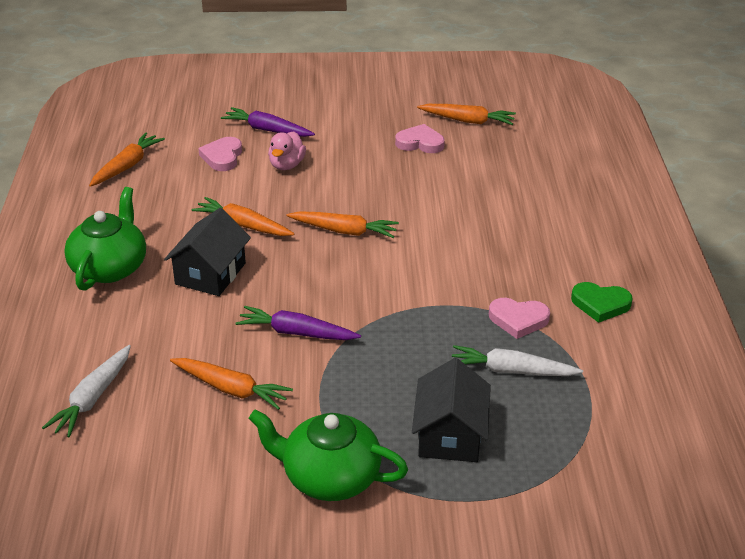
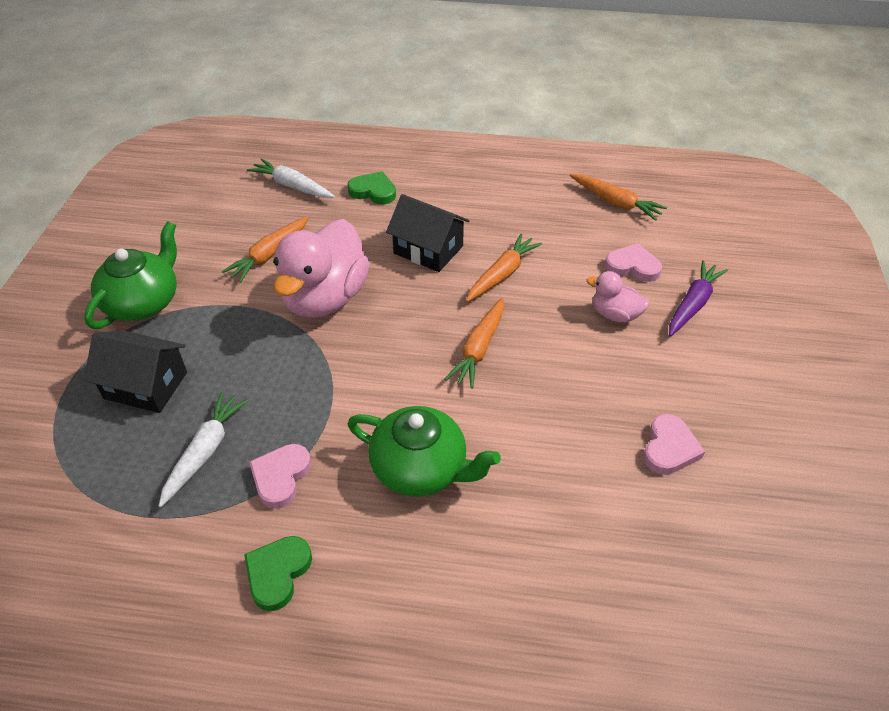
camera: 100 degrees right, 10 degrees up
(105, 326) = (373, 191): none -> green heart
(110, 268) = (452, 193): green teapot -> green teapot (421, 468)
(296, 333) = (325, 298): purple carrot -> pink duck
(467, 121) = (736, 518): orange carrot -> none

